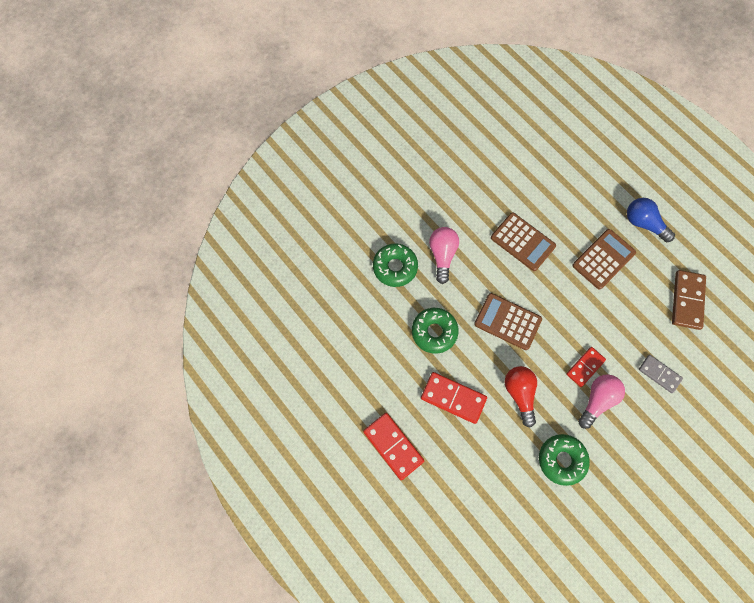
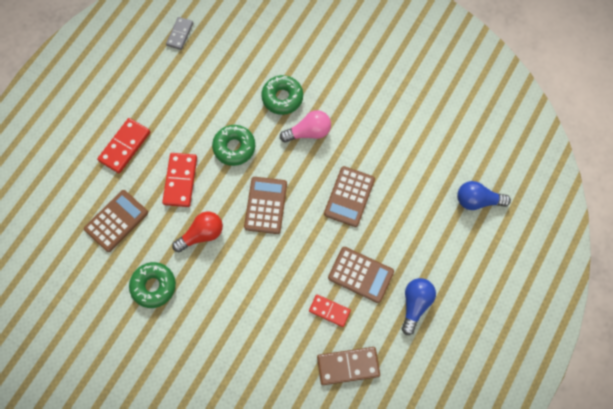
camera: 70 degrees right, 0 degrees up
(477, 479) = (116, 221): none -> brown calculator
(560, 136) = (477, 200): none -> blue light bulb
(585, 367) = (246, 285): red domino -> red domino (329, 311)
(597, 400) = (218, 303): pink light bulb -> none
(659, 374) = (262, 355): grey domino -> grey domino (180, 34)

